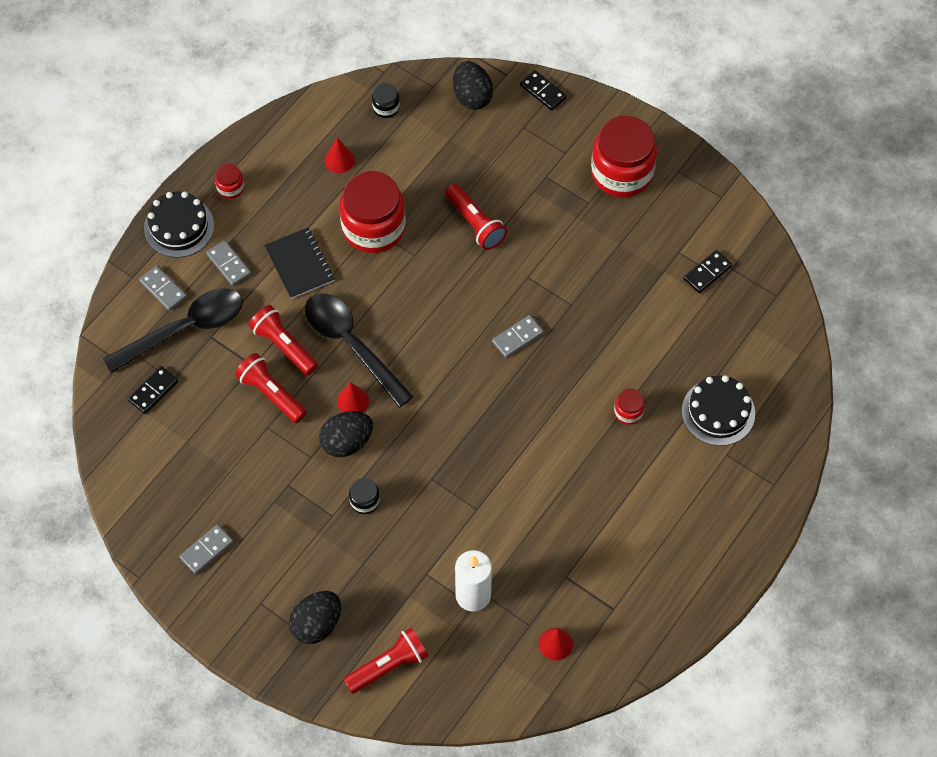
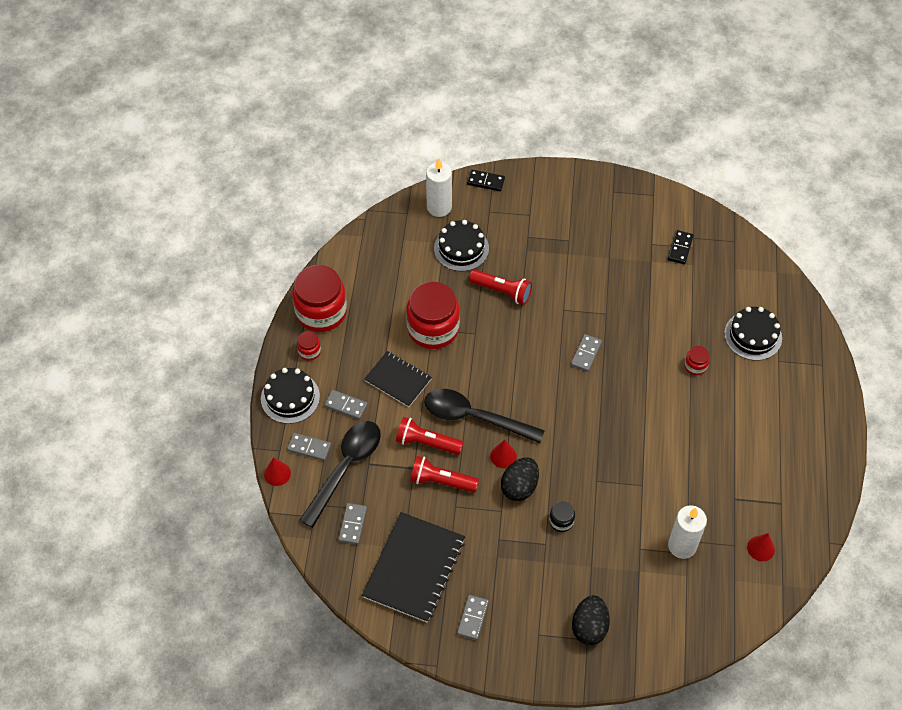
camera: 30 degrees left, 5 degrees down
(153, 391) = (352, 524): black domino -> grey domino
(183, 468) = (414, 568): none -> black notebook
(339, 160) = (375, 294): red cone -> red cone (277, 473)
(386, 107) = (383, 243): black jar -> none
(388, 665) = (660, 627): red flashlight -> none
(464, 154) = (461, 248): none -> black cake
(472, 96) = (439, 207): black egg -> white candle
(622, 173) = (577, 210): red jar -> red jar (321, 312)

